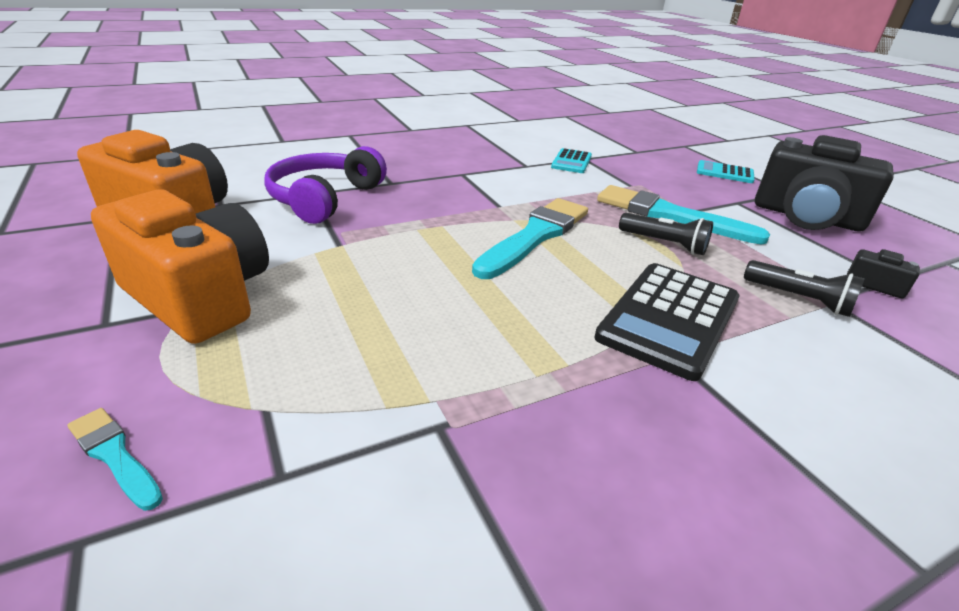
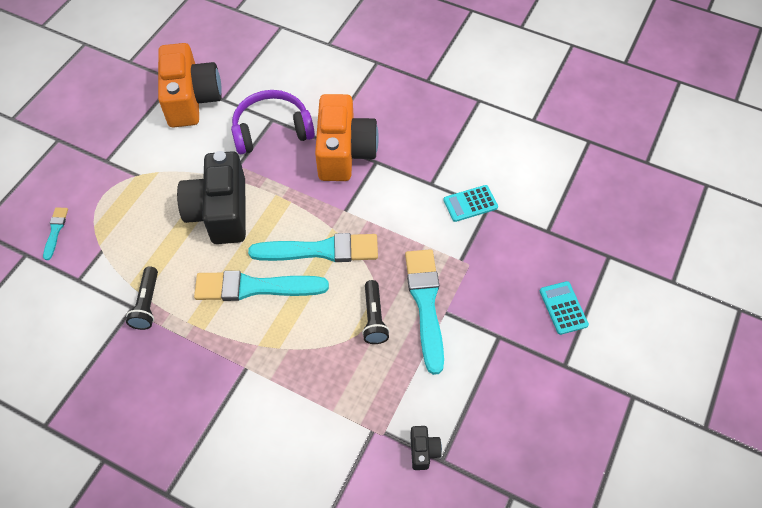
camera: 55 degrees right, 25 degrees up
(200, 297) = (145, 170): orange camera -> orange camera (344, 152)
(539, 294) = (255, 287): none -> turquoise brush
(669, 318) = (280, 354): black calculator -> none
(798, 299) = (360, 410): black flashlight -> black flashlight (147, 304)
(806, 217) = (514, 389): black camera -> black camera (220, 212)

